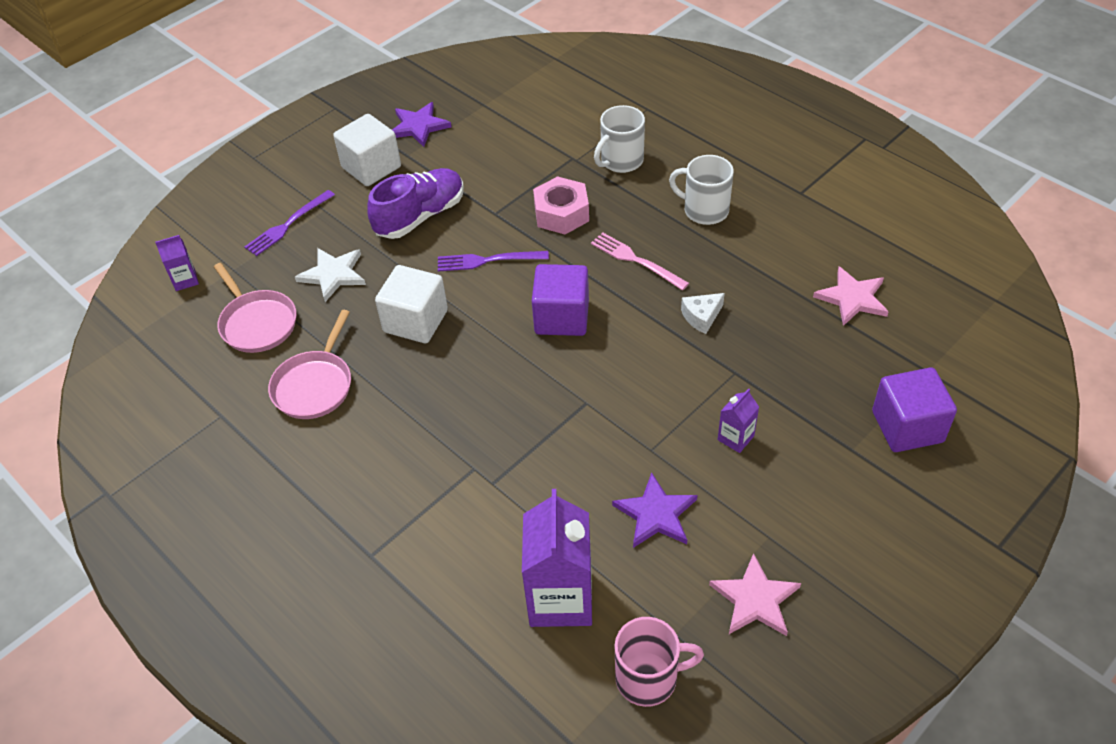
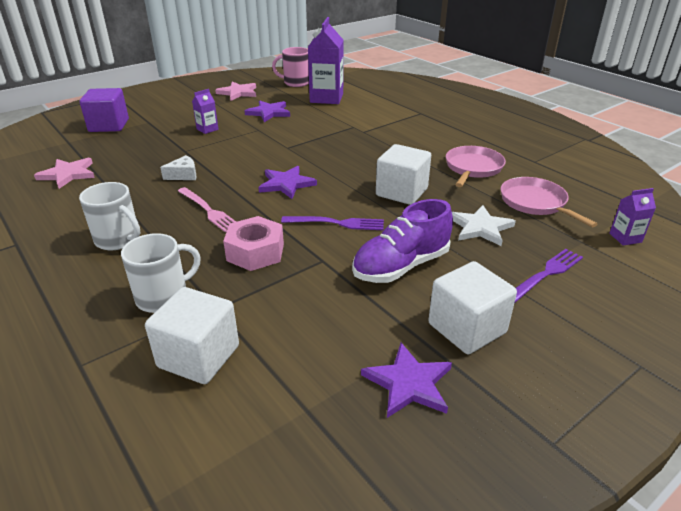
camera: 175 degrees left, 15 degrees down
(562, 317) = (286, 184): purple cube -> purple star
(567, 123) = (199, 356): none -> white cube

